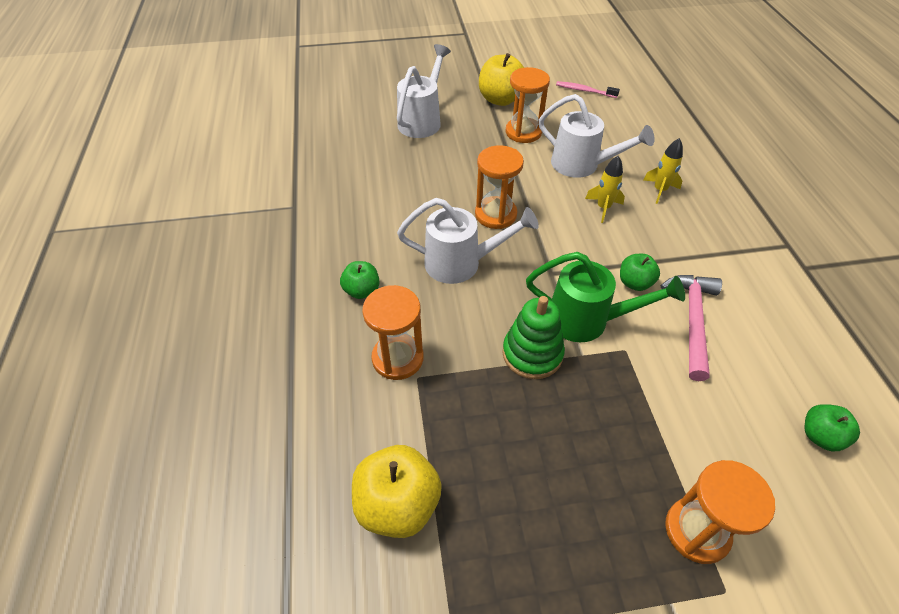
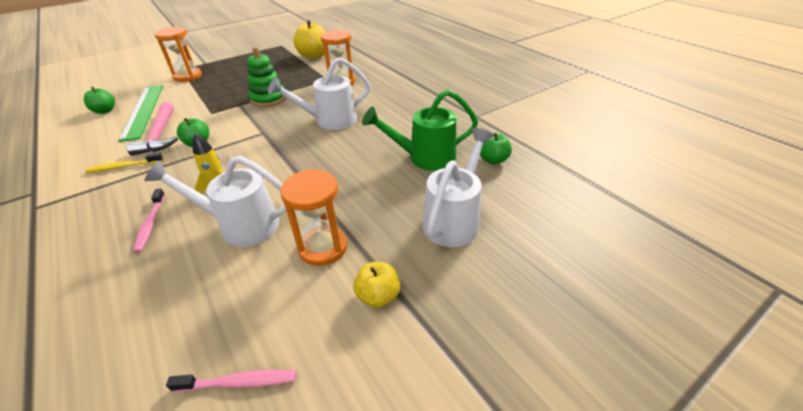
camera: 155 degrees right, 10 degrees down
(362, 290) = (383, 95): green apple -> green apple (493, 160)
(422, 121) = (454, 220): white watering can -> white watering can turned 150 degrees counterclockwise
(495, 214) = (318, 154): orange hourglass -> none
(500, 99) = (378, 296): yellow apple -> yellow apple, size x0.58
(587, 320) = (235, 118): green watering can -> green watering can (425, 158)
(659, 190) = (150, 224): yellow rocket -> pink toothbrush
(717, 273) = (124, 167): none -> yellow toothbrush
(745, 406) = (143, 111): none -> green ruler

